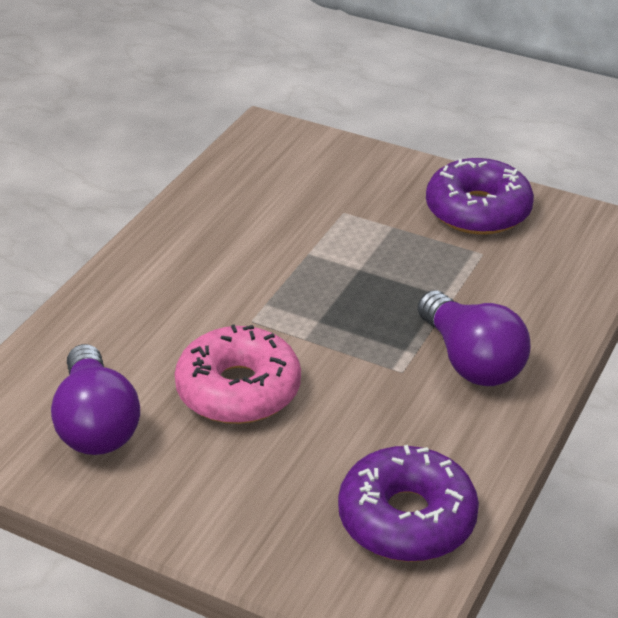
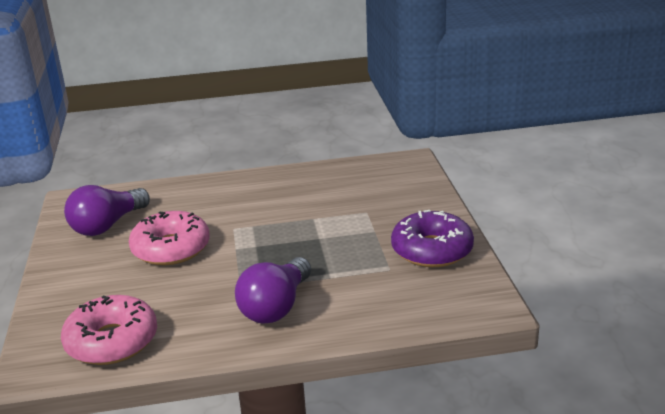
camera: 55 degrees right, 10 degrees down
(407, 518) = (112, 341): purple donut -> pink donut

